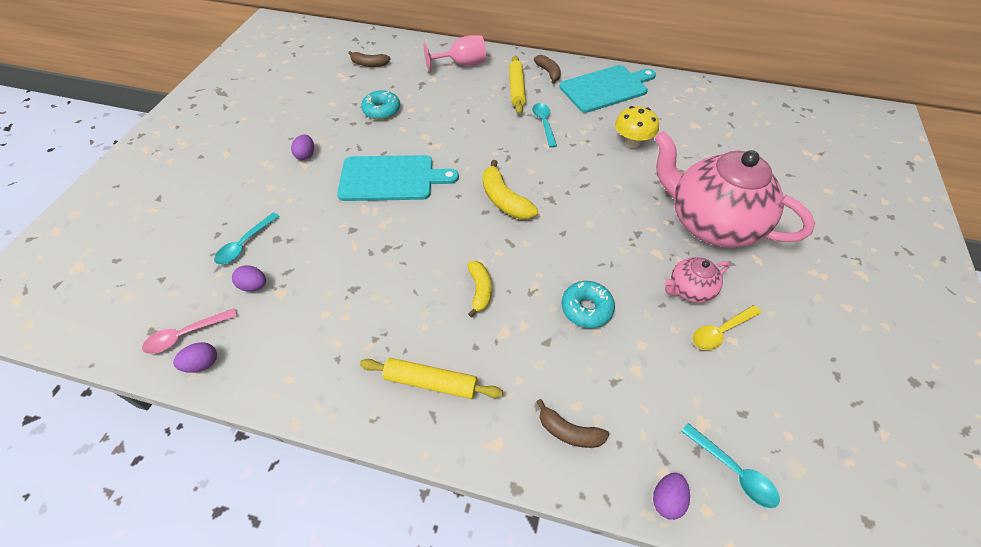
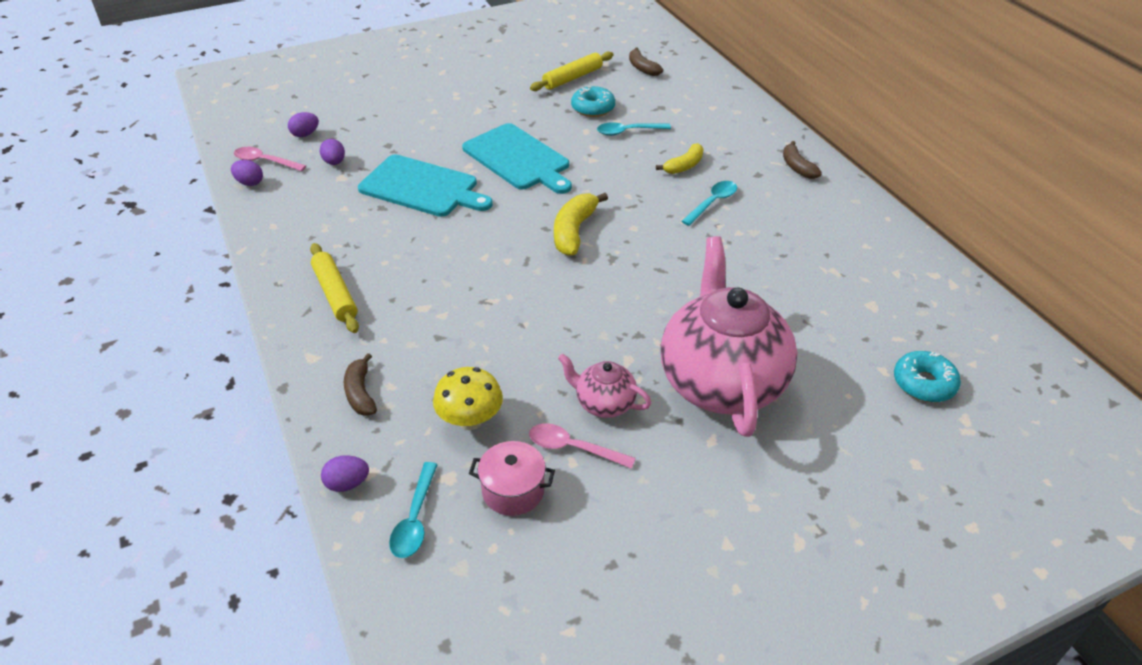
camera: 50 degrees right, 10 degrees down
(245, 244) = (366, 135): turquoise spoon -> turquoise spoon (628, 132)
(306, 155) = (488, 105): purple egg -> purple egg (305, 134)
(462, 64) = (723, 113): pink goblet -> none
(480, 290) = (452, 271): yellow banana -> yellow banana (684, 166)
(517, 89) = (738, 161): yellow rolling pin -> yellow rolling pin (572, 78)
(548, 72) = (797, 167): brown banana -> brown banana turned 135 degrees clockwise
(586, 308) = (502, 343): turquoise donut -> turquoise donut (923, 383)
(606, 88) = (834, 215): turquoise cutting board -> turquoise cutting board (422, 187)
(632, 142) = (771, 272): yellow mushroom -> yellow mushroom (470, 420)
(720, 331) = (573, 448): yellow spoon -> pink spoon
(740, 390) = (513, 490): none -> pink pot

